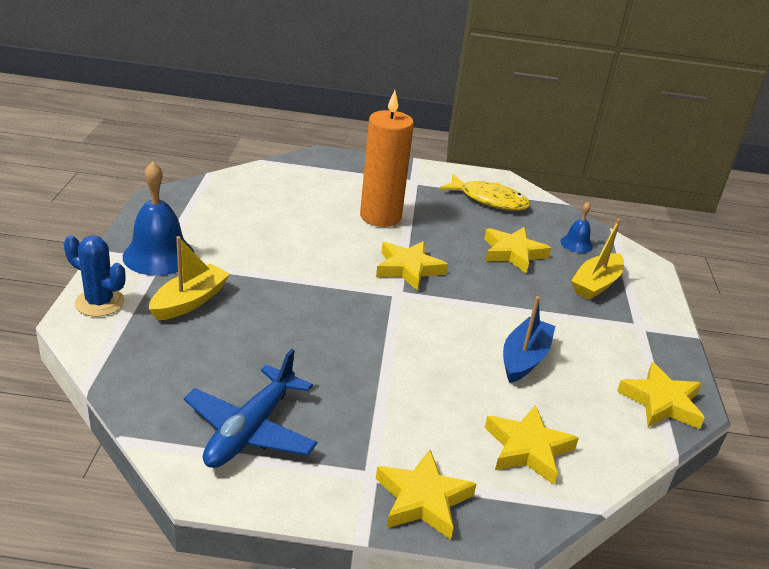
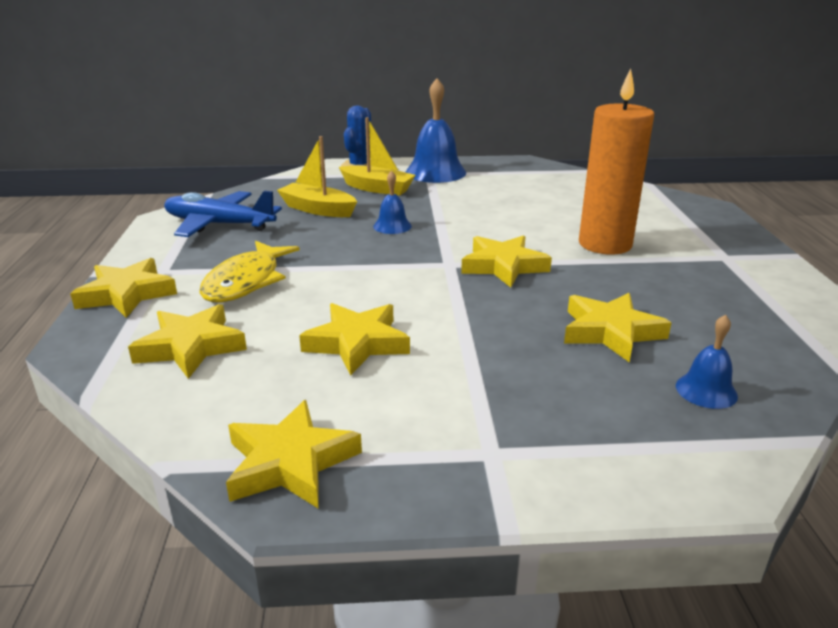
camera: 85 degrees right, 5 degrees down
(304, 308) = (392, 226): none -> blue bell
(489, 200) = (750, 309): yellow fish -> yellow fish (246, 282)
(524, 358) = (357, 343): blue boat -> yellow star
(596, 284) = (588, 408): yellow boat -> yellow boat (318, 209)

